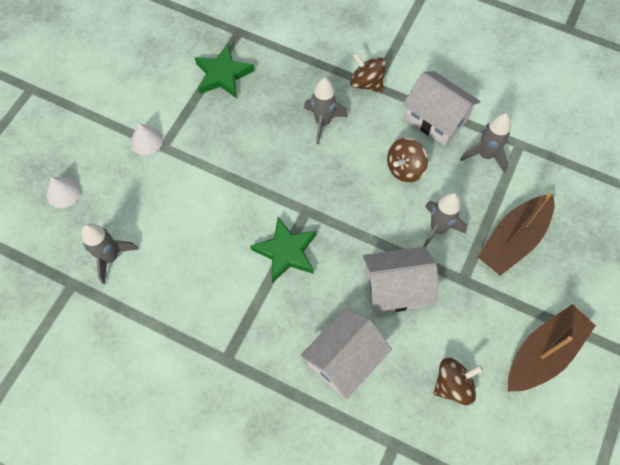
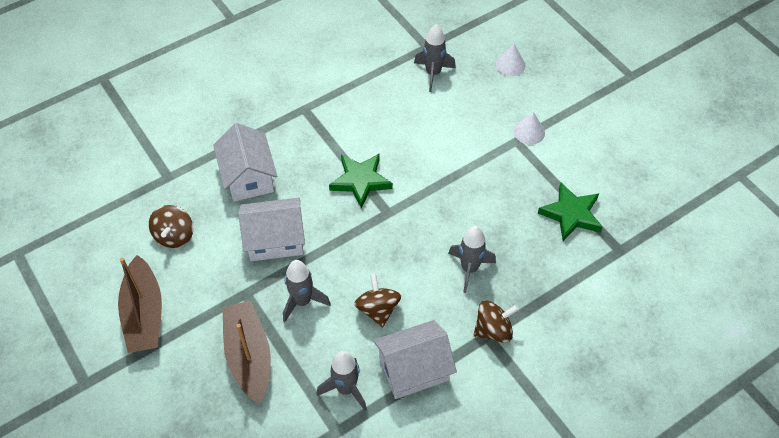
camera: 120 degrees right, 10 degrees down
(395, 288) = (275, 240): white house -> white house turned 60 degrees clockwise

